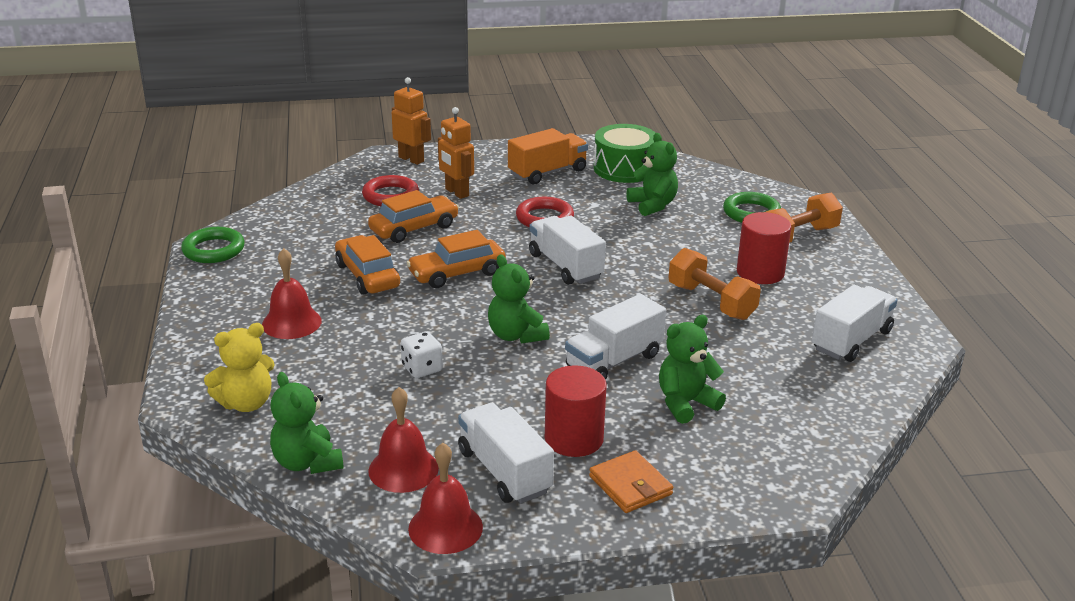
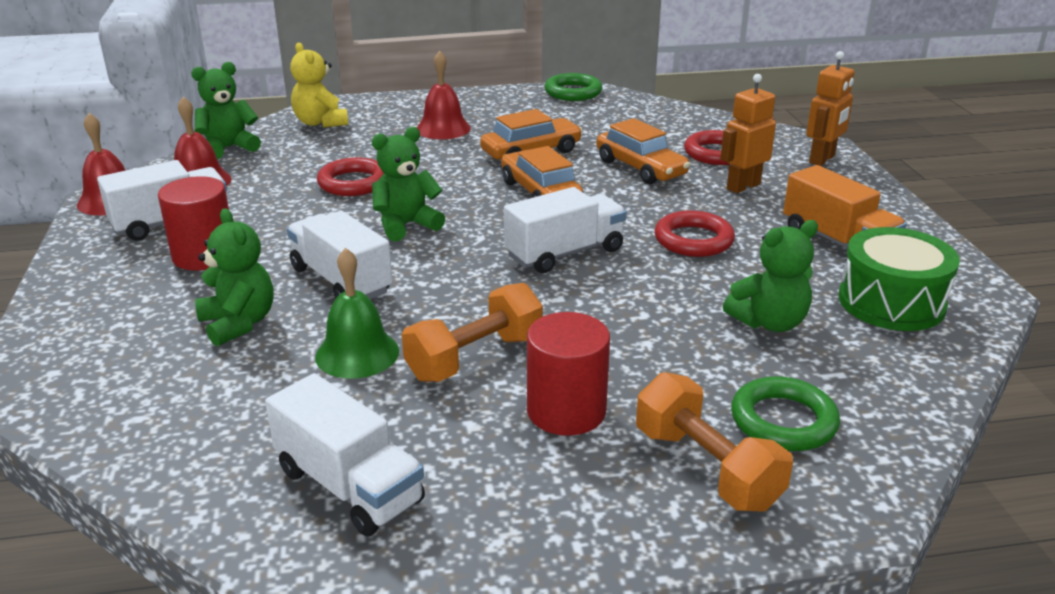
camera: 90 degrees right, 0 degrees up
(422, 368) = (353, 183): white dice -> red ring
(630, 485) = (111, 284): orange wallet -> none
(716, 347) = (357, 353): none -> green bell

